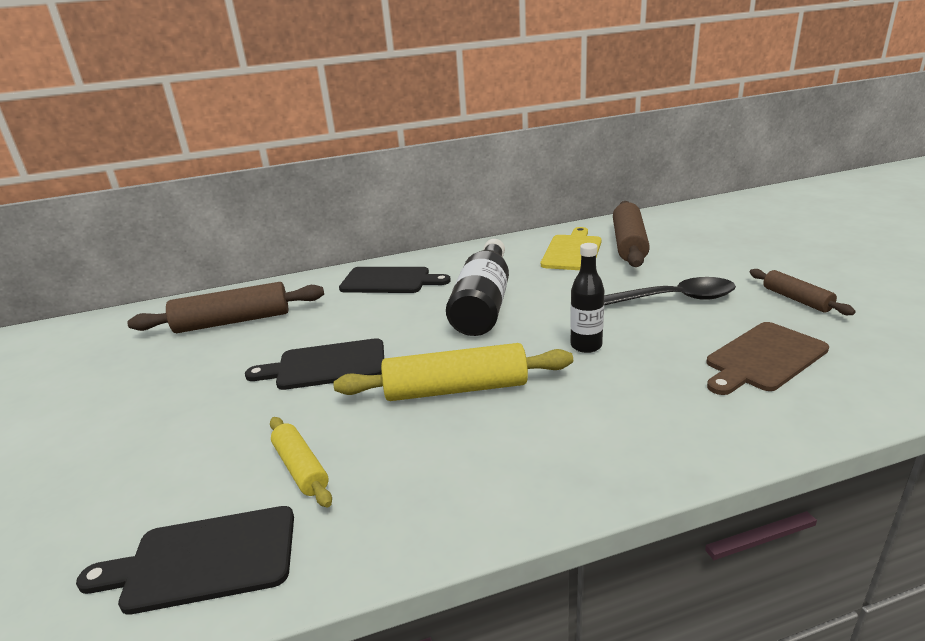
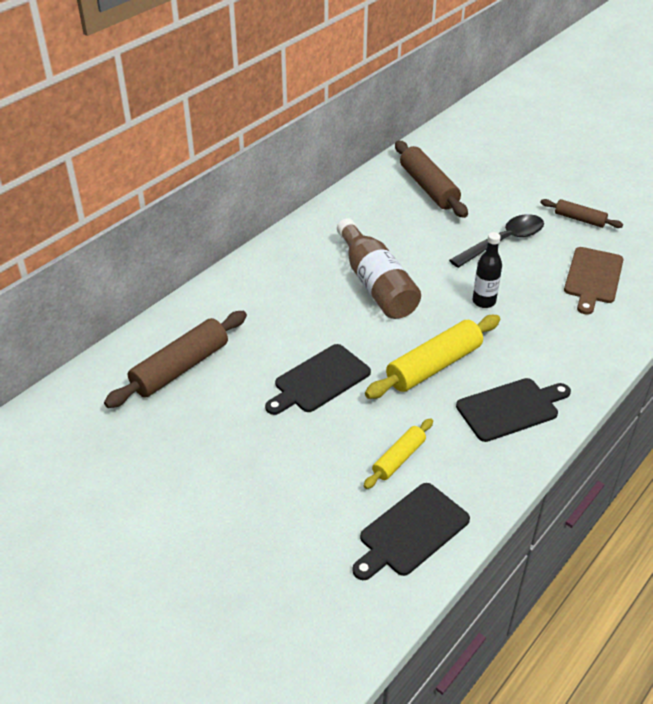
camera: 35 degrees left, 15 degrees up
(301, 468) = (398, 459): yellow rolling pin -> yellow rolling pin turned 75 degrees counterclockwise
(389, 281) = (270, 282): black cutting board -> black cutting board (510, 408)
(484, 303) = (376, 284): black bottle -> brown bottle
(572, 251) = (392, 207): yellow cutting board -> none

